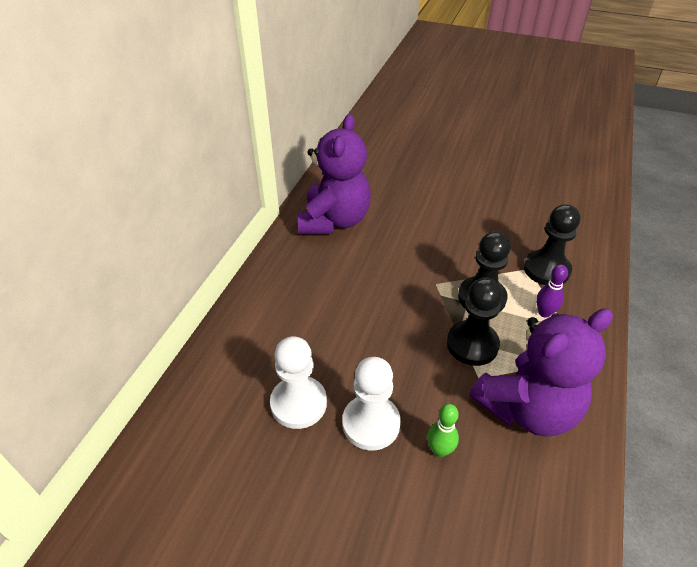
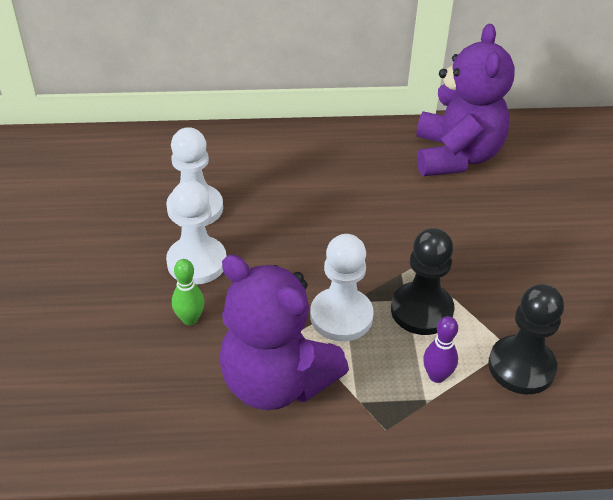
camera: 65 degrees right, 0 degrees up
(334, 221) = (456, 156): purple teddy bear -> purple teddy bear turned 75 degrees counterclockwise
(472, 344) = (341, 316): black pawn -> white pawn

